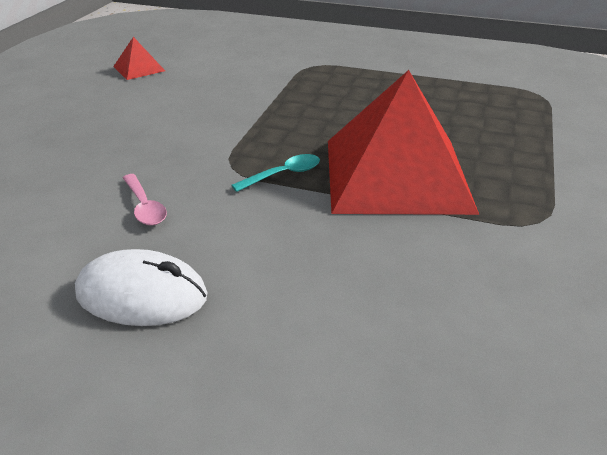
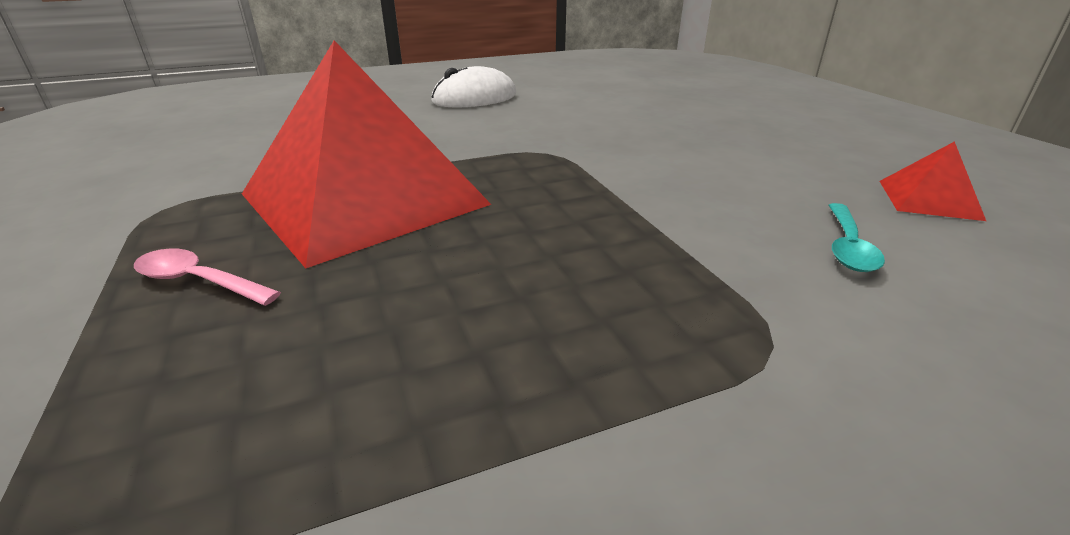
camera: 140 degrees right, 5 degrees down
(145, 206) = (555, 117): pink spoon -> pink spoon (198, 281)
(283, 174) = (488, 161): turquoise spoon -> turquoise spoon (848, 247)

